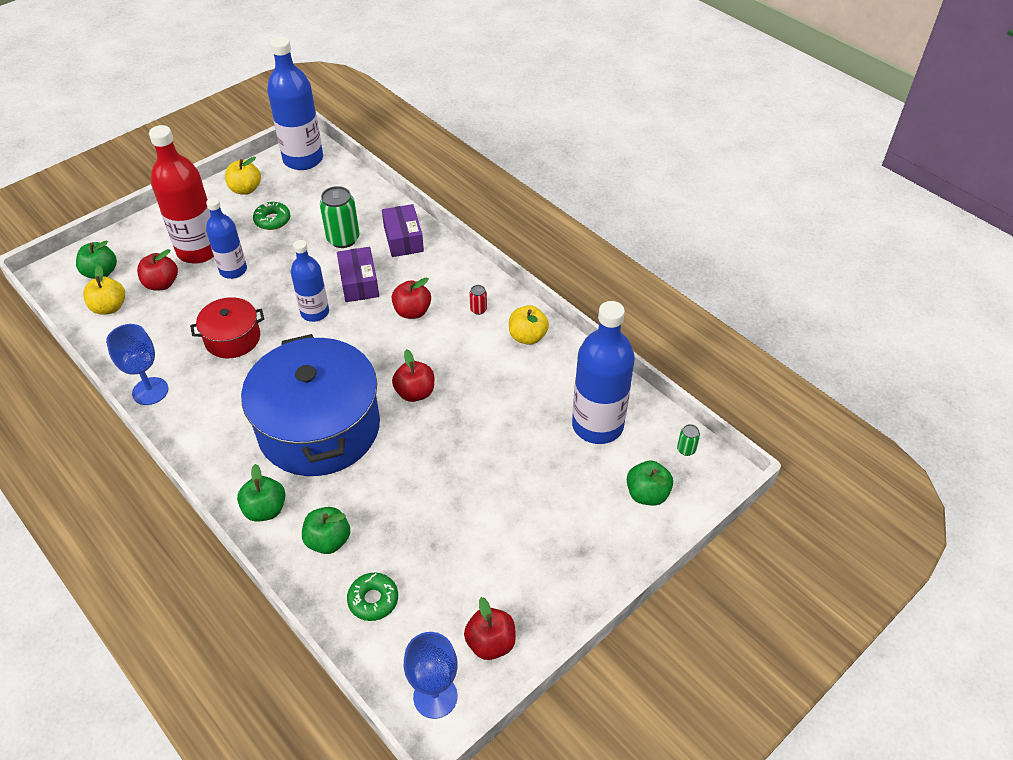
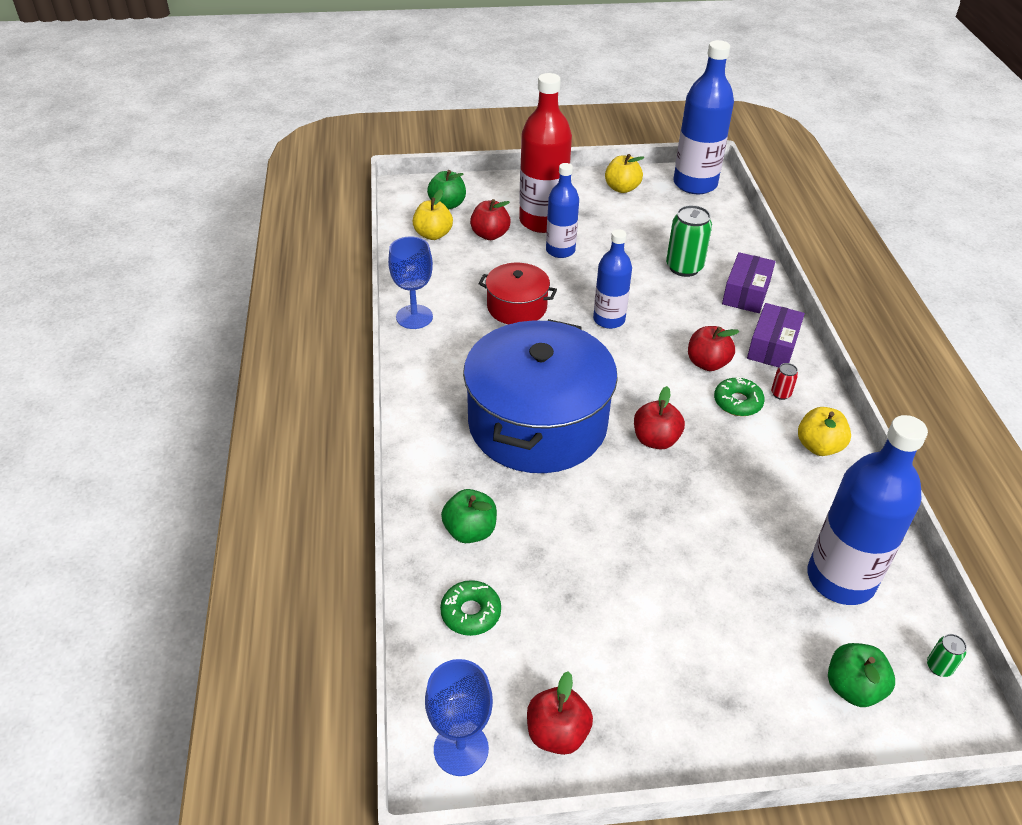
camera: 35 degrees right, 5 degrees down
(265, 509) = (434, 469): green apple -> none
(272, 220) = (627, 223): green donut -> green donut (737, 402)
(359, 283) = (671, 313): purple box -> purple box (772, 346)

